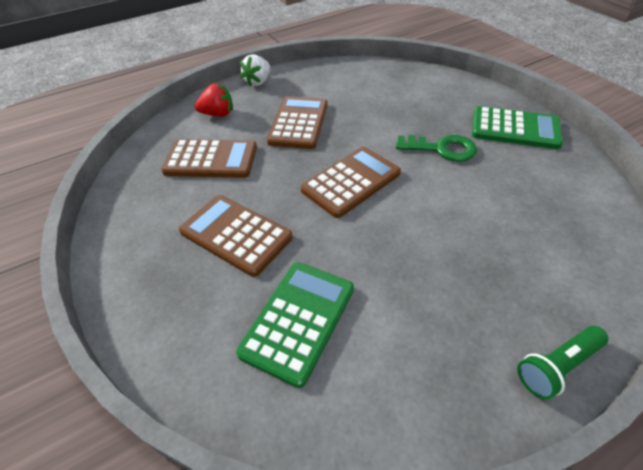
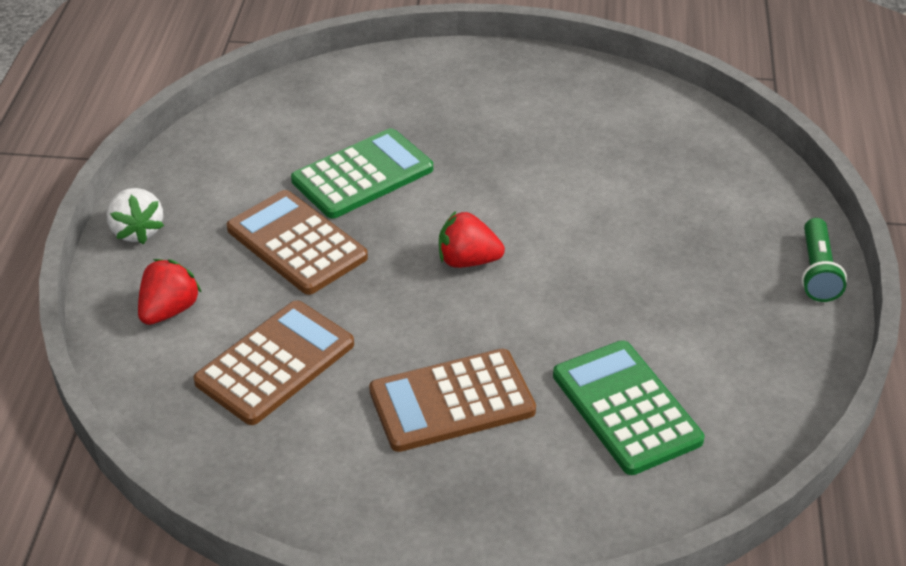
camera: 55 degrees left, 5 degrees down
(351, 182) = (467, 261): brown calculator -> red strawberry
(442, 149) = (494, 159): green key -> none
(515, 129) = (525, 87): green calculator -> green calculator (362, 175)

